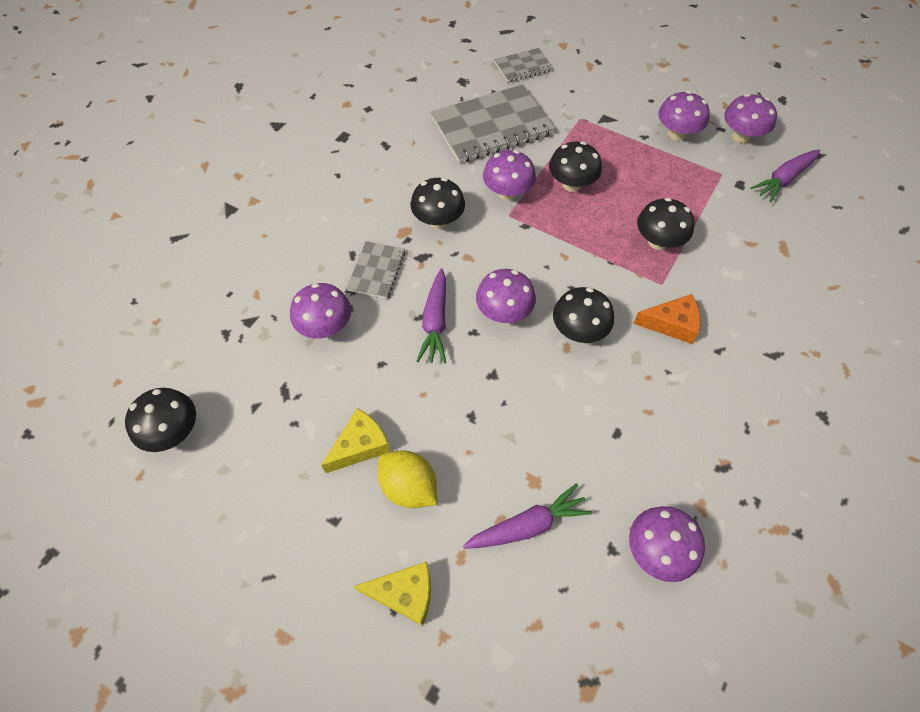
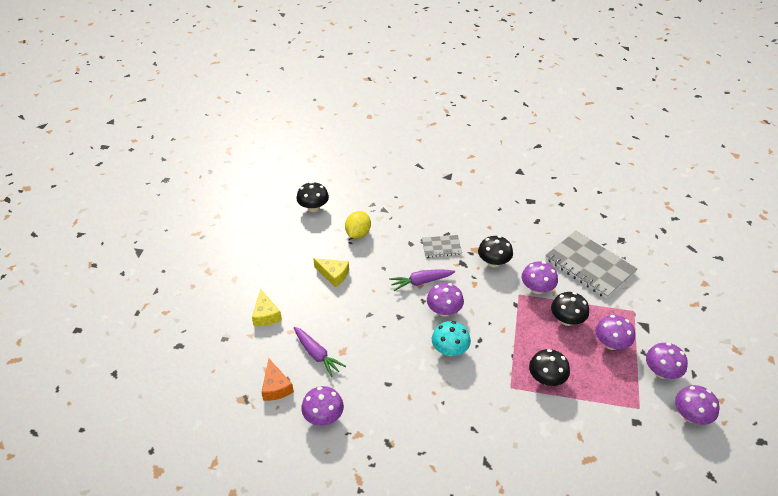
camera: 70 degrees right, 15 degrees down
(325, 326) = (395, 239): purple mushroom -> purple mushroom (611, 343)
(409, 487) = (319, 300): yellow lemon -> yellow lemon (358, 233)
(523, 67) = (661, 267): grey notebook -> none
(578, 330) = (450, 350): black mushroom -> turquoise mushroom
(671, 324) = (480, 398): orange cheese -> orange cheese (276, 387)
(784, 179) = (662, 452): purple carrot -> none

